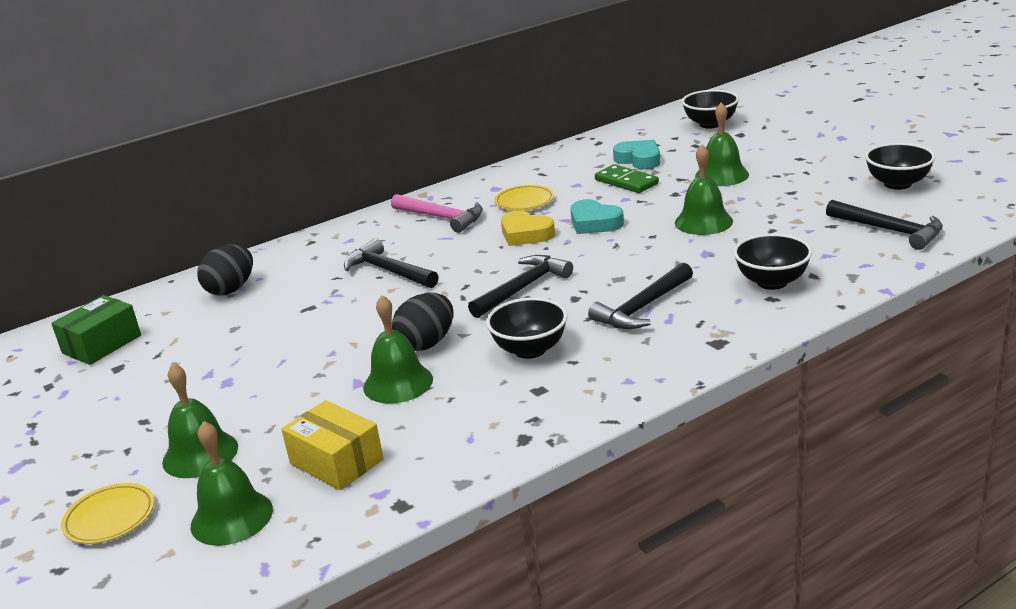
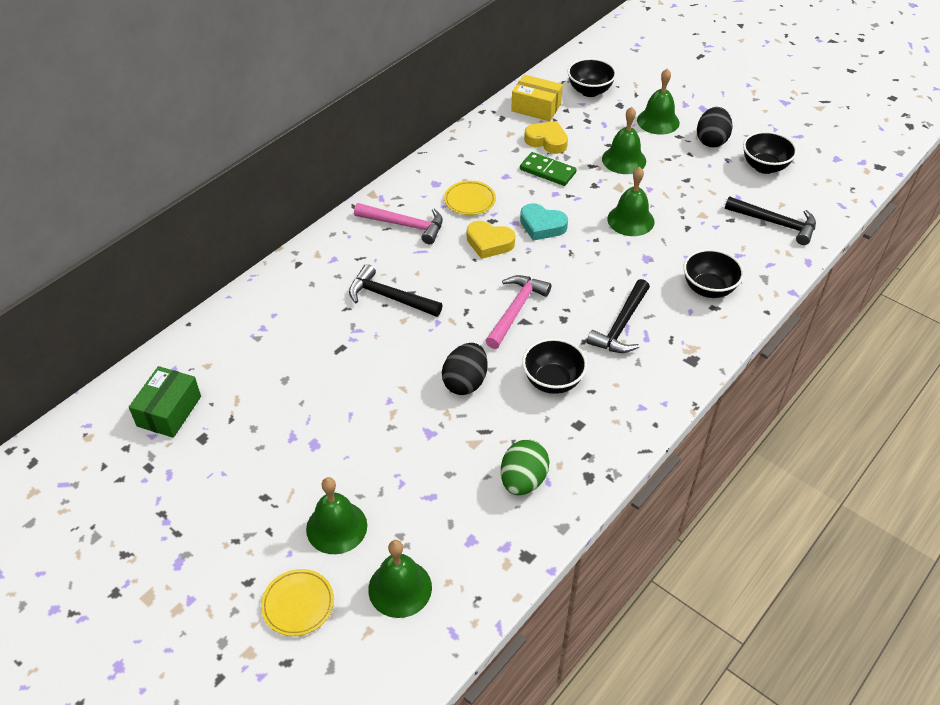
camera: 20 degrees left, 20 degrees up
(231, 289) = (255, 331): black egg -> black egg (711, 141)
(336, 462) = (454, 520): yellow box -> yellow box (536, 108)
(398, 383) = (463, 429): green bell -> green bell (658, 121)
(440, 434) = (523, 480): none -> green egg
(522, 288) = (515, 310): black hammer -> pink hammer
(639, 160) = (547, 141): turquoise heart -> yellow heart

